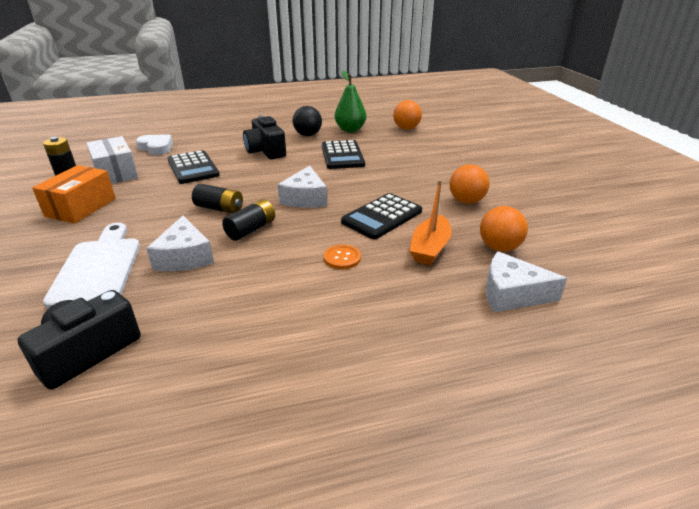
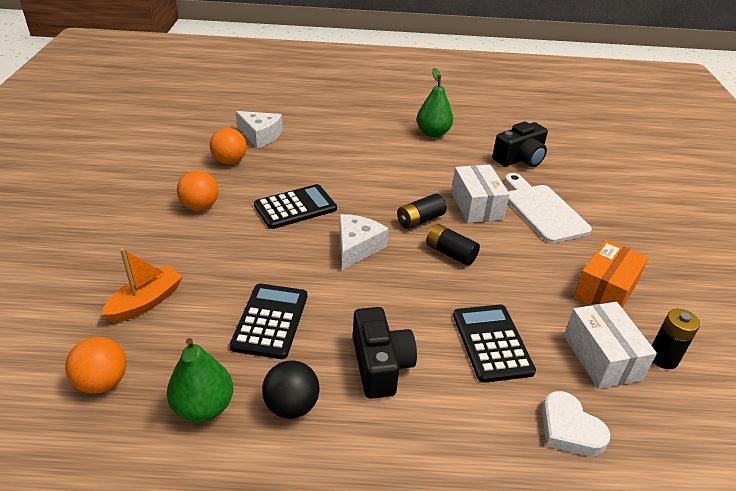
camera: 165 degrees left, 5 degrees up
(98, 268) = (543, 210): white cutting board -> white cutting board turned 150 degrees clockwise
(184, 257) = (476, 205): white cheese -> white box
(244, 377) = (433, 133): none -> green pear
(342, 258) = (353, 179): orange button -> none
(430, 248) = (281, 172): orange boat -> orange boat (146, 302)

